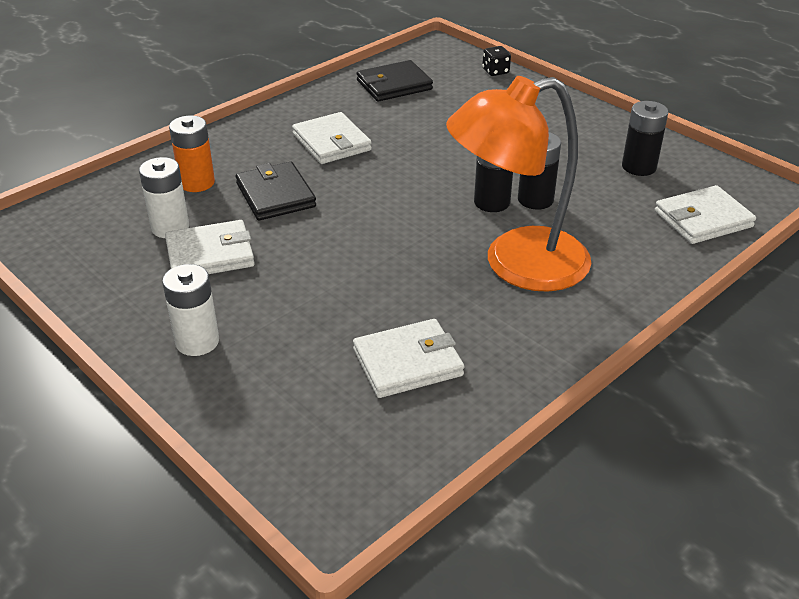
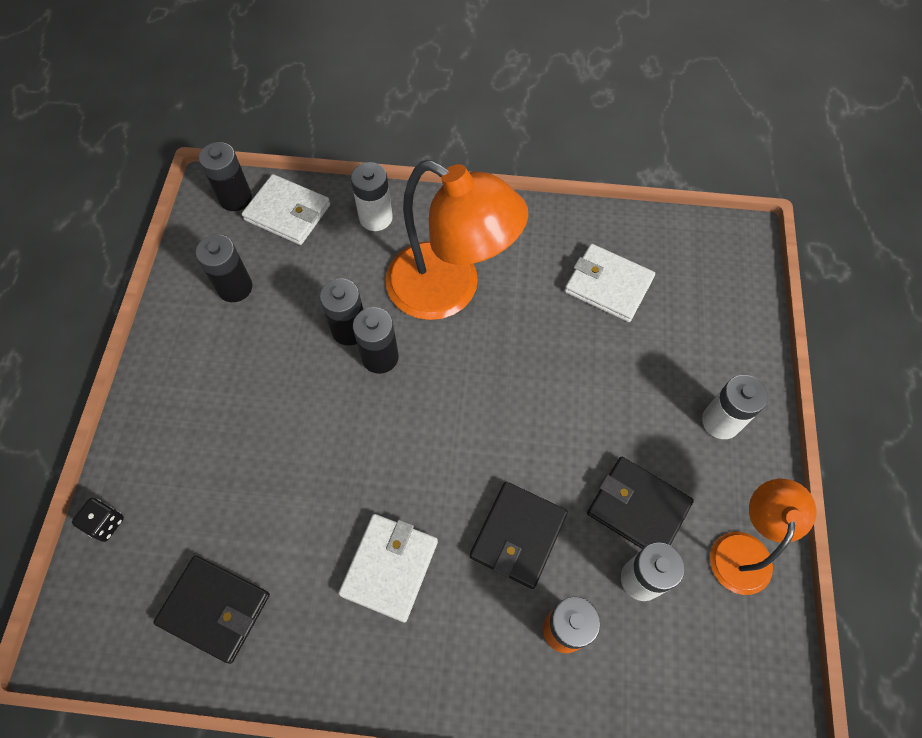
camera: 130 degrees left, 25 degrees up
(107, 284) = (743, 549): none -> orange lamp
(210, 254) = (638, 508): white wallet -> black wallet
(648, 262) = (376, 218): none -> white battery
(747, 200) = (235, 198): none -> black battery

